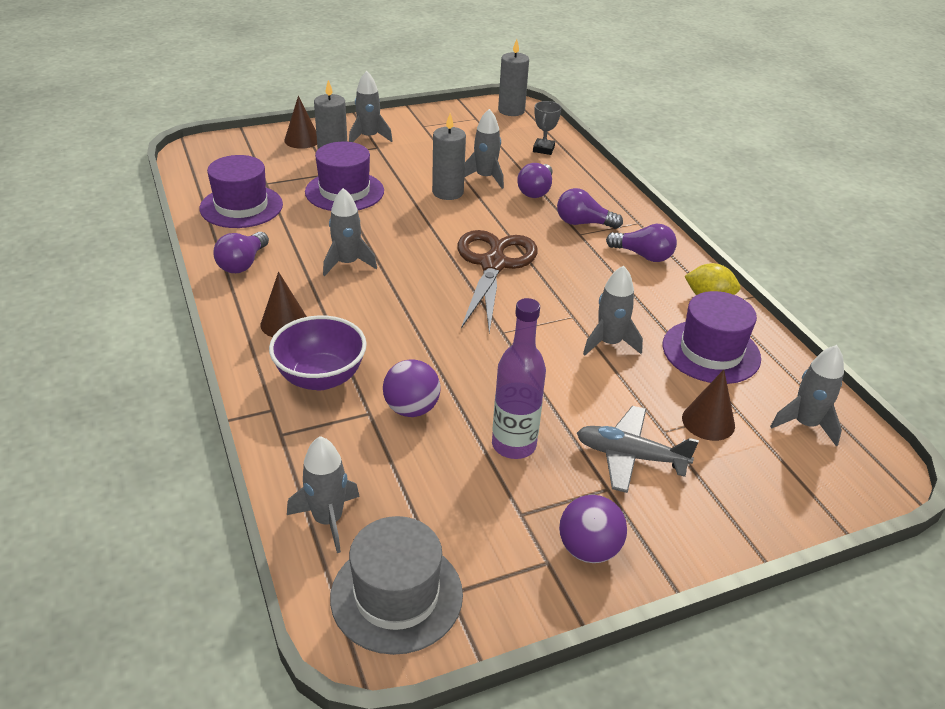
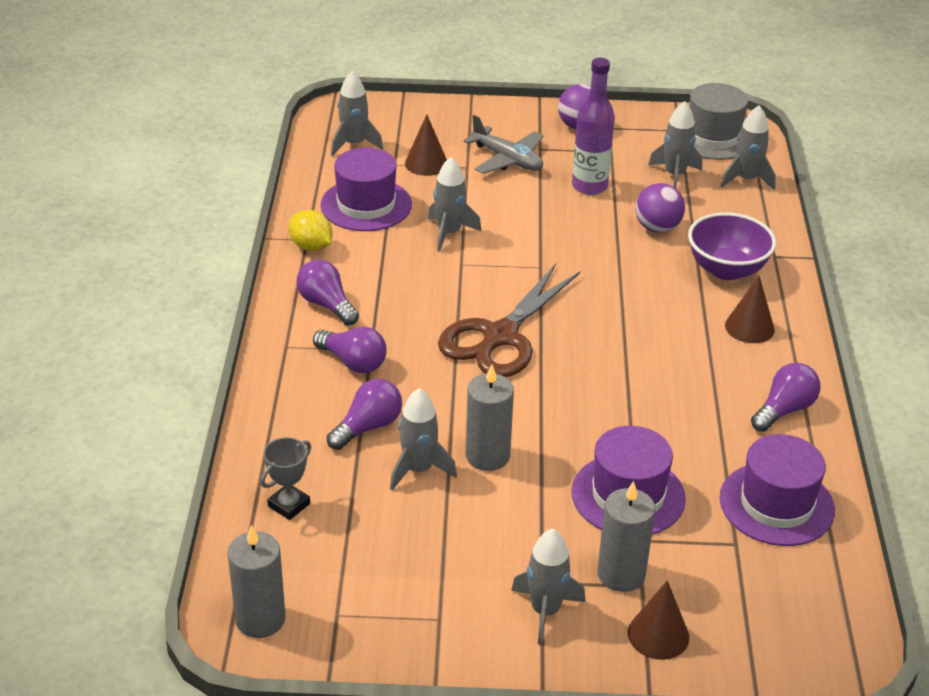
camera: 155 degrees left, 0 degrees up
(347, 263) = (663, 379): grey rocket -> grey rocket (674, 175)

